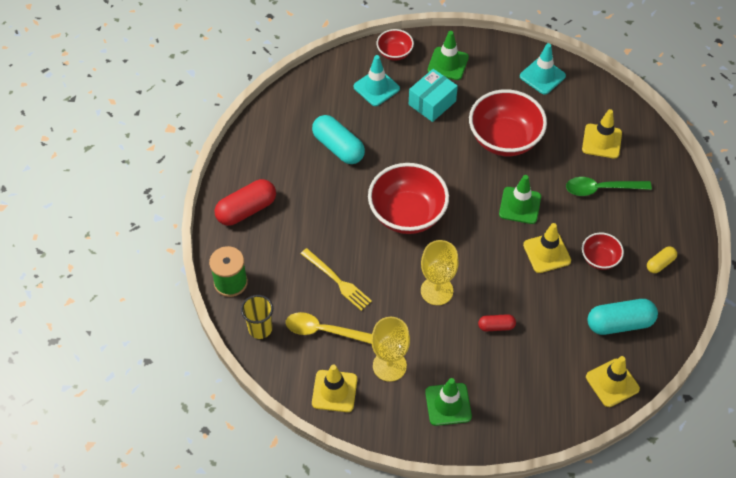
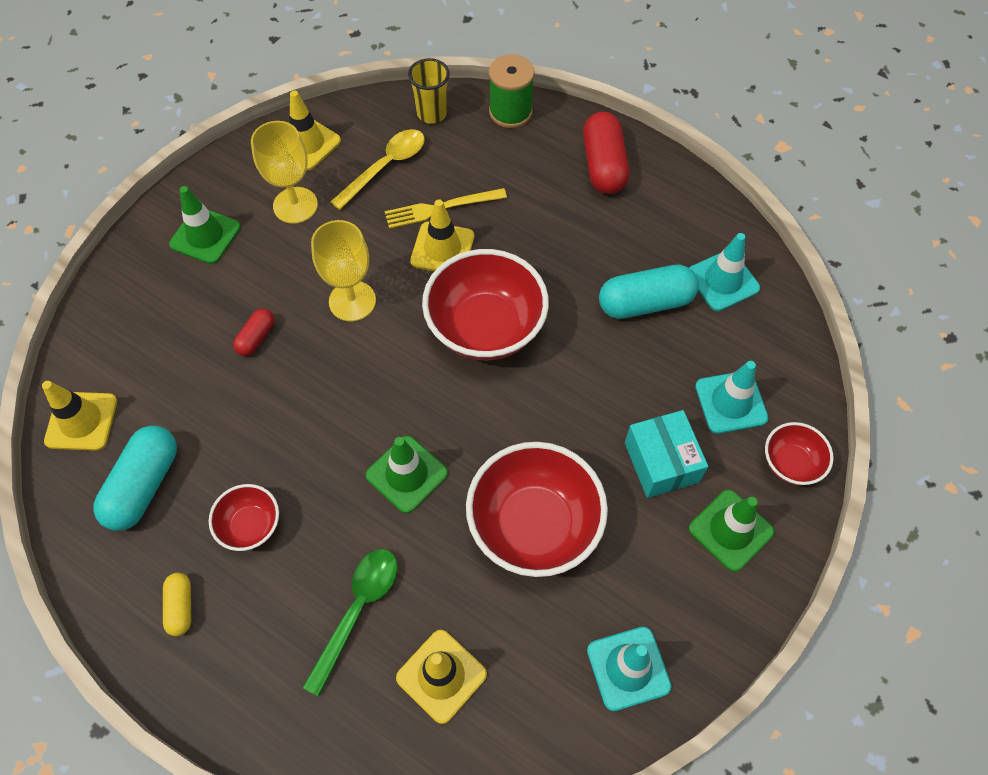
camera: 120 degrees right, 5 degrees up
(299, 118) = (723, 281): none -> turquoise traffic cone
(547, 253) = (310, 462): yellow traffic cone -> yellow traffic cone (442, 249)

